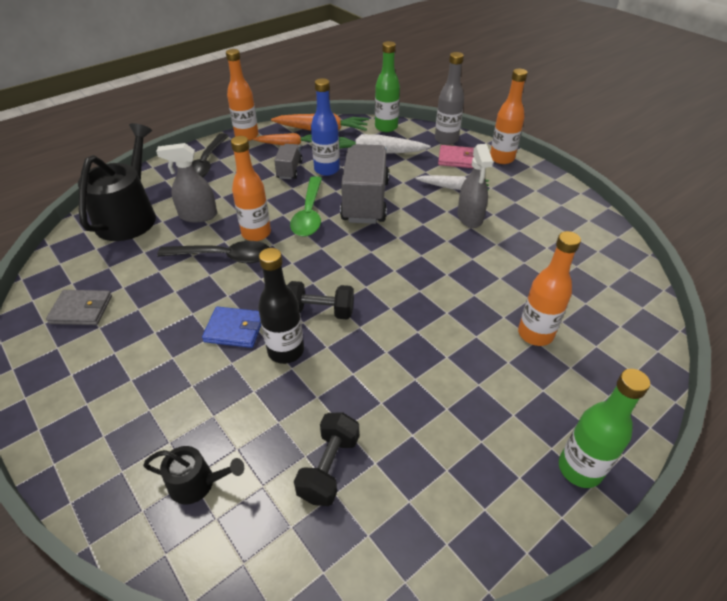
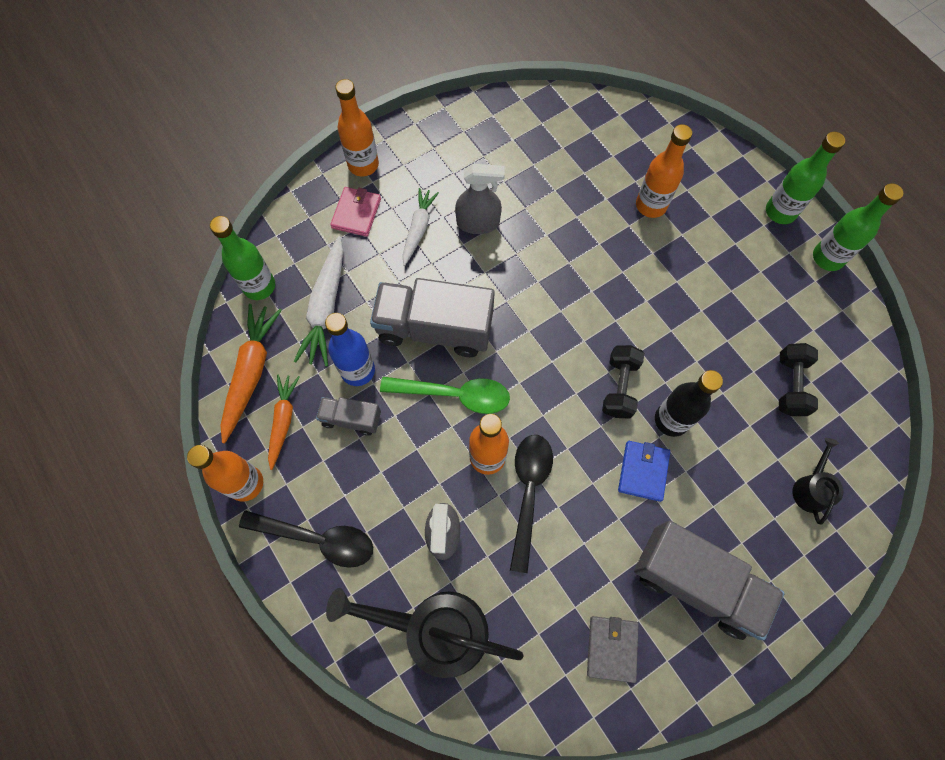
camera: 85 degrees left, 25 degrees up
(119, 369) = (696, 582): none -> grey truck
(329, 467) = (790, 385): black dumbbell -> black dumbbell turned 75 degrees clockwise
(446, 139) = (307, 217): grey bottle -> none
(526, 528) = (827, 258): none -> green bottle

